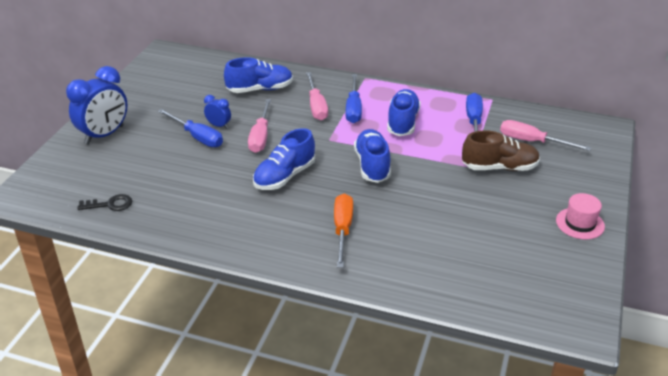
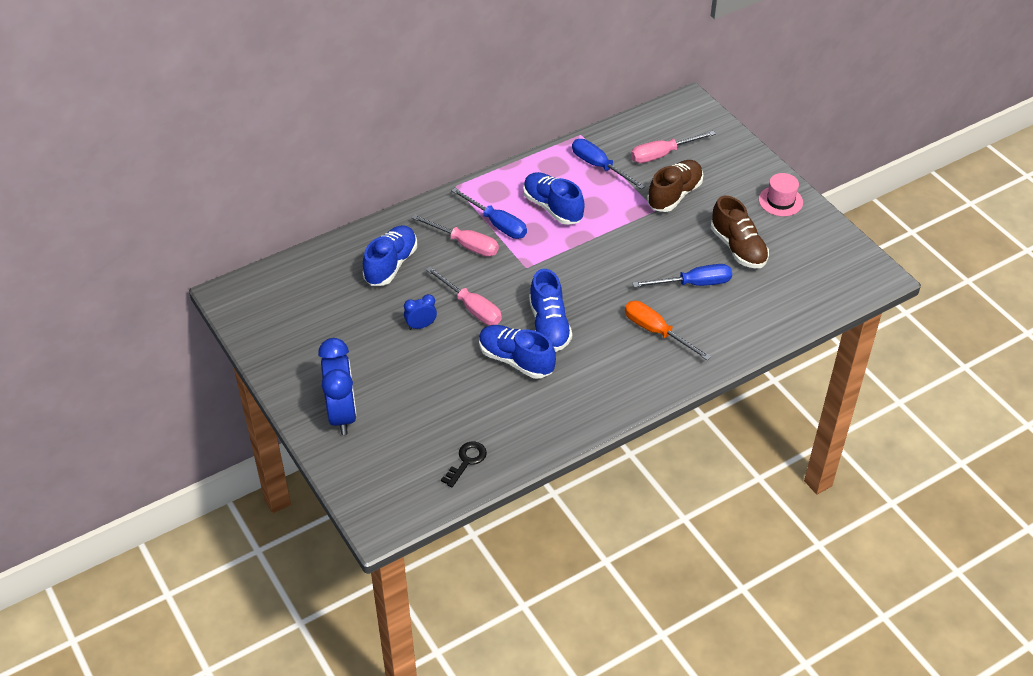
camera: 50 degrees left, 10 degrees up
(197, 137) = (423, 350): blue screwdriver -> blue screwdriver (694, 284)
(372, 165) = (592, 264): blue shoe -> blue shoe (516, 360)
(492, 227) = (738, 248): none -> brown shoe

